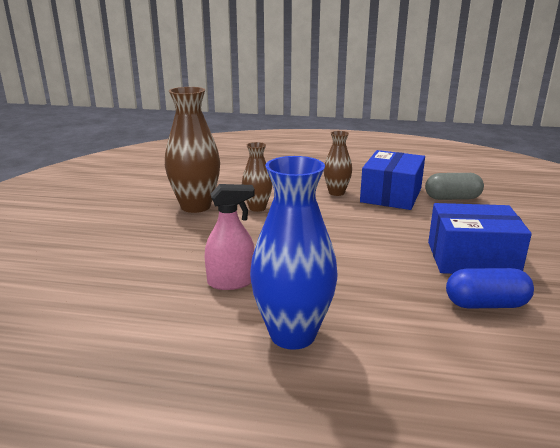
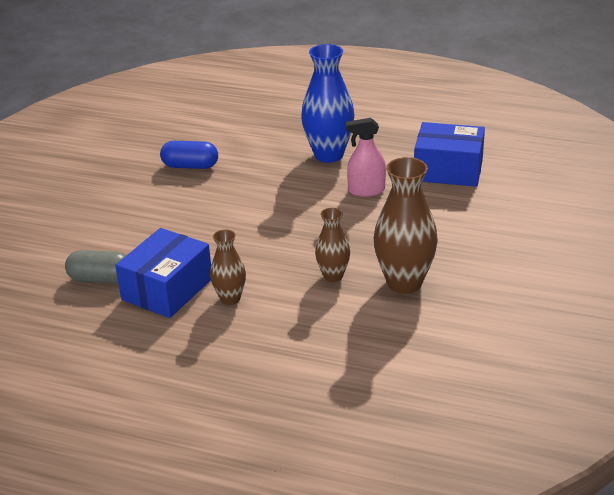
camera: 170 degrees left, 10 degrees up
(472, 258) = (162, 201): blue box -> blue box (448, 170)

